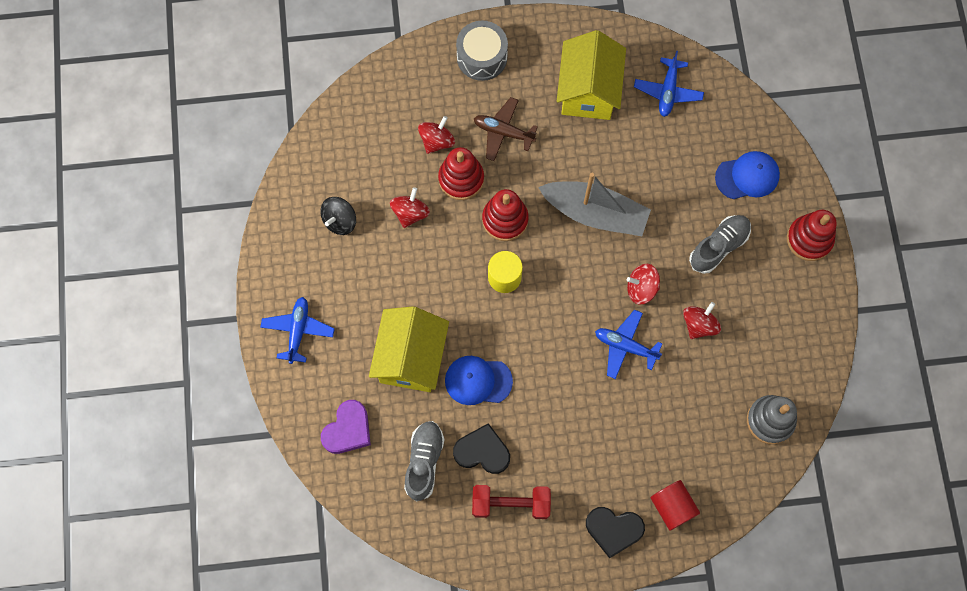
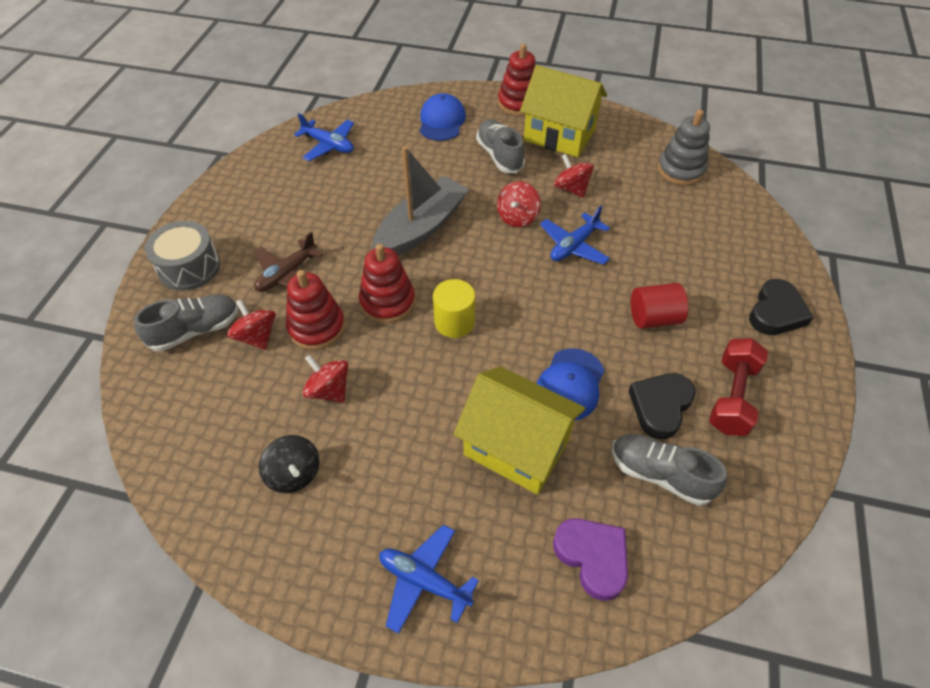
camera: 70 degrees left, 20 degrees down
(426, 96) = (196, 330): none -> grey shoe
(588, 91) = (289, 197): yellow house -> yellow house (559, 135)
(672, 507) = (756, 259): red cylinder -> red cylinder (654, 318)

